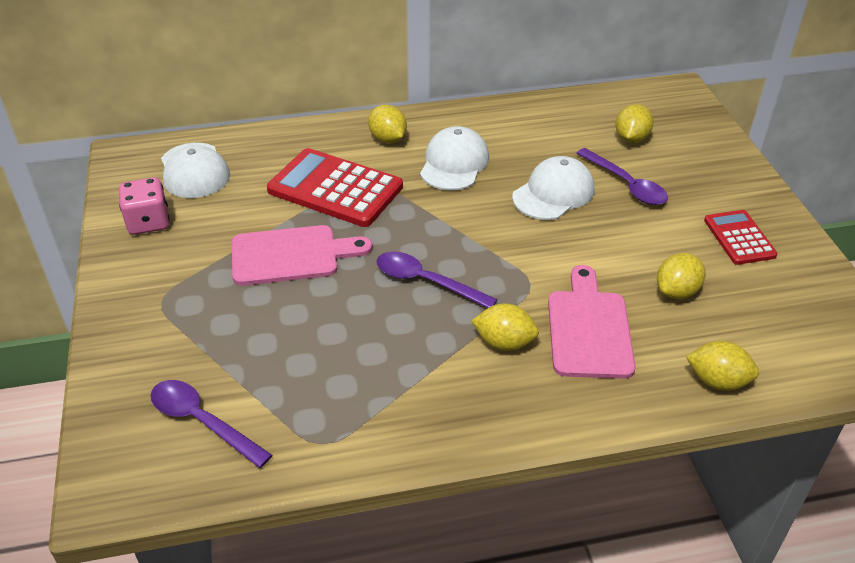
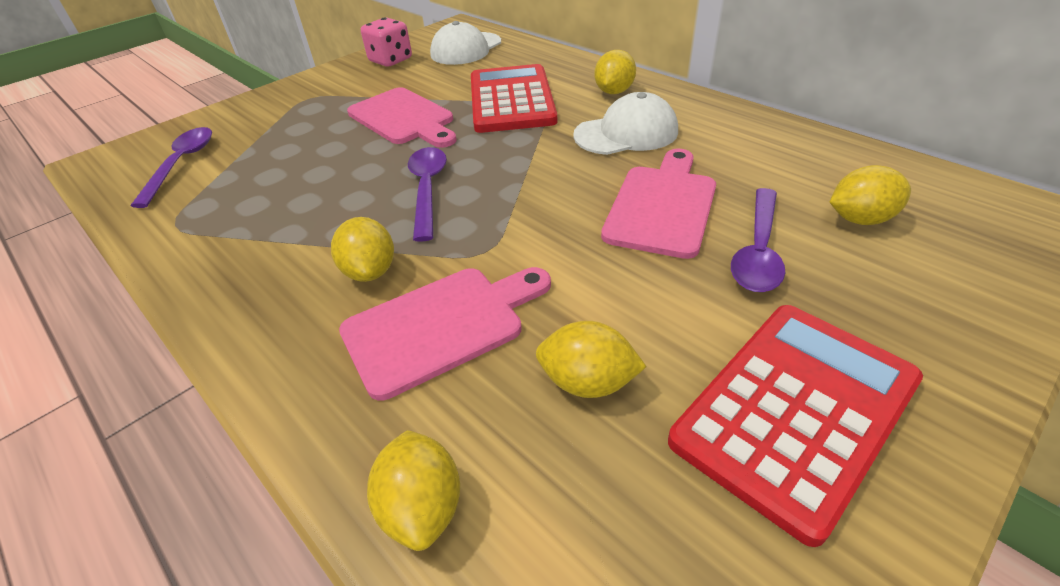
camera: 60 degrees right, 0 degrees up
(553, 193) = (662, 206): white cap -> pink cutting board
(739, 238) = (795, 411): red calculator -> red calculator, size x1.75

